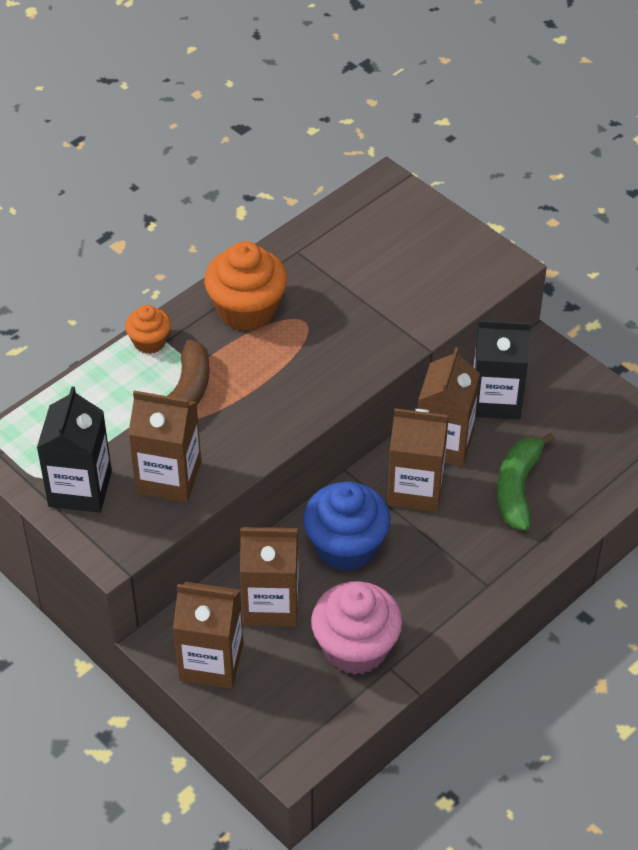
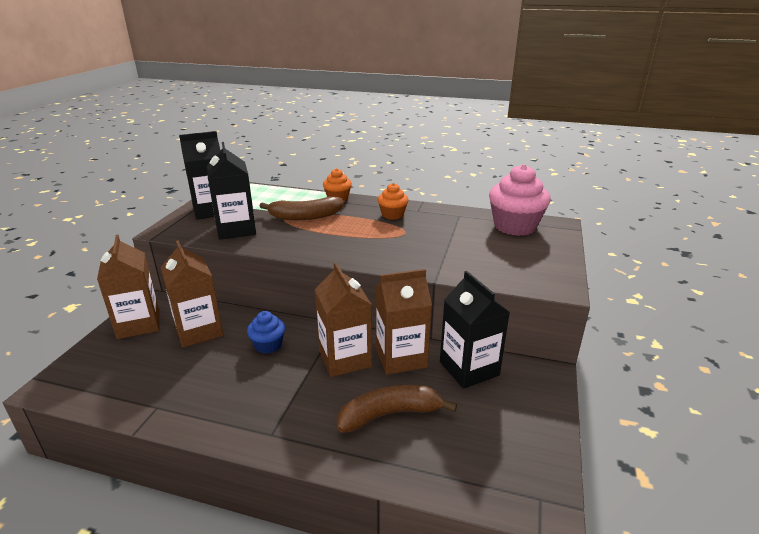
camera: 60 degrees right, 20 degrees down
(169, 477) = (236, 229): brown carton -> black carton
(247, 310) = (392, 215): orange cupcake -> orange cupcake, size x0.55
(346, 546) = (268, 345): blue cupcake -> blue cupcake, size x0.55
(355, 648) = (171, 382): pink cupcake -> pink cupcake (515, 226)
(518, 488) = (390, 414): green banana -> brown banana

